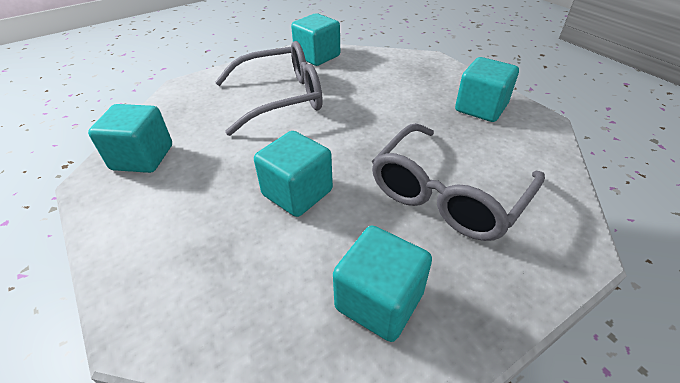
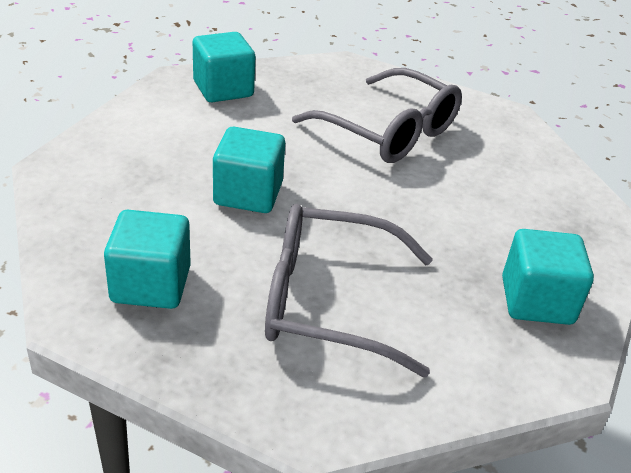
camera: 55 degrees right, 5 degrees down
(317, 56) = (505, 128): turquoise cube -> none

